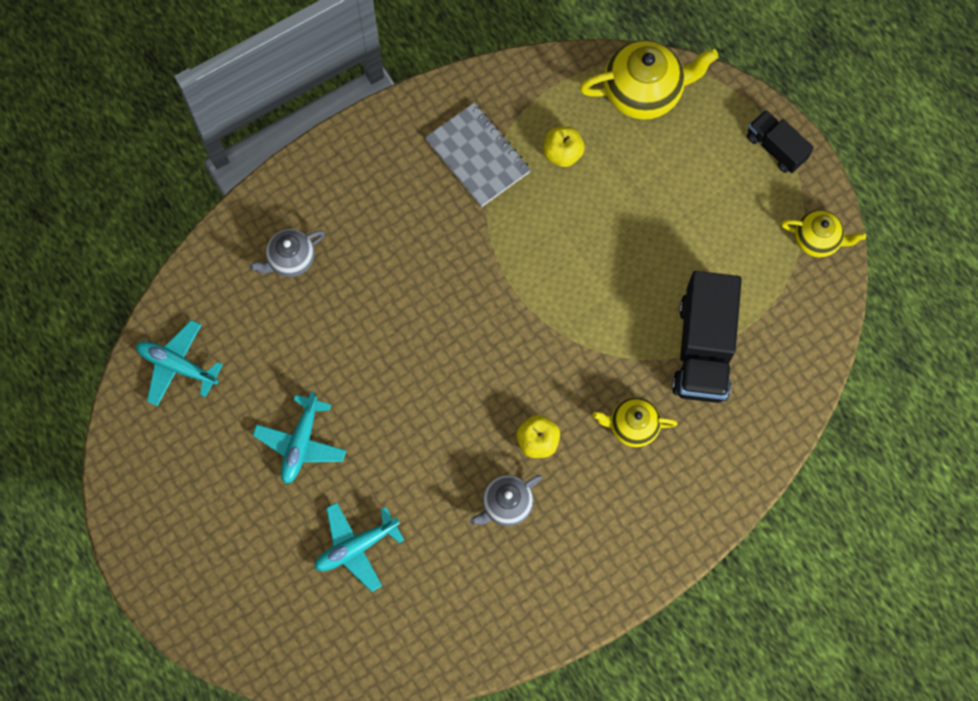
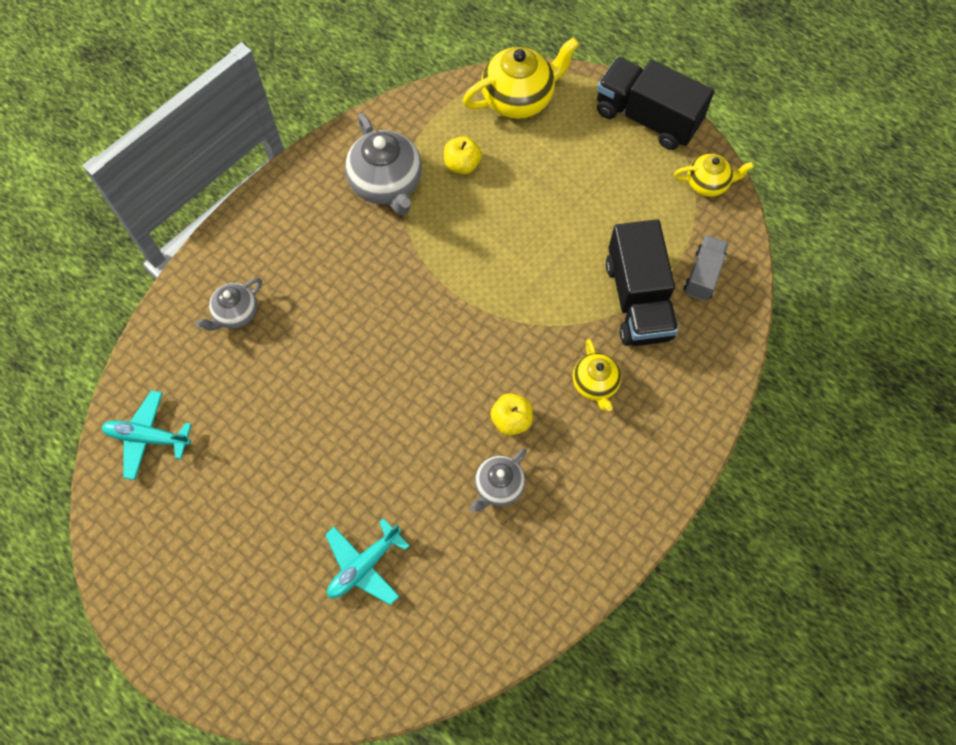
camera: 15 degrees left, 5 degrees down
(301, 443) = (285, 479): turquoise plane -> none
(478, 156) = (387, 184): grey notebook -> grey teapot
(632, 426) = (595, 384): yellow teapot -> yellow teapot turned 90 degrees counterclockwise
(776, 148) = (647, 117): black truck -> black truck, size x1.80
(780, 339) = (703, 275): none -> grey truck

